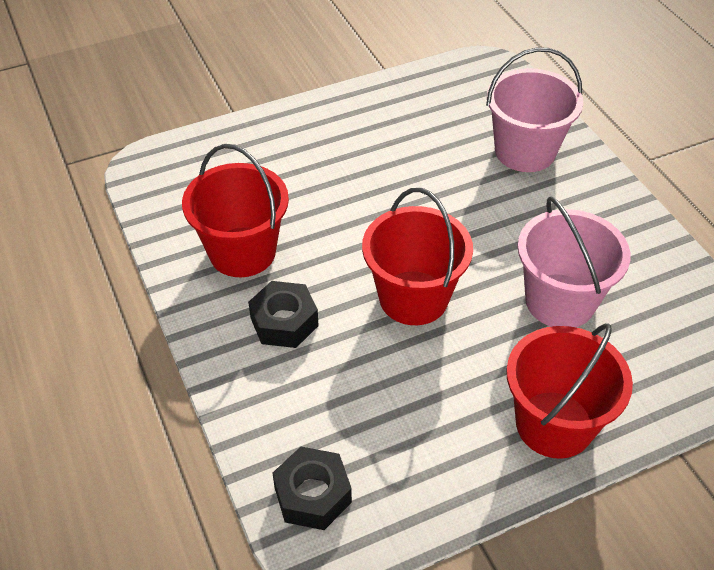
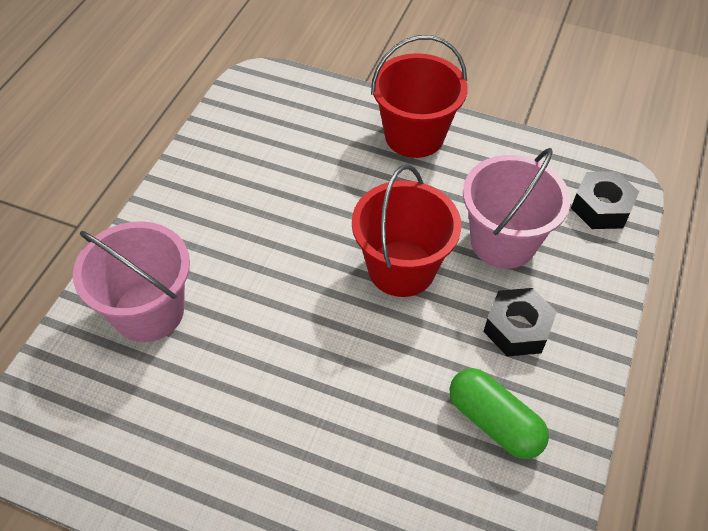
camera: 135 degrees left, 5 degrees up
(242, 252) = (494, 422): red bucket -> green capsule
(560, 301) = (309, 188): pink bucket -> pink bucket (503, 242)

